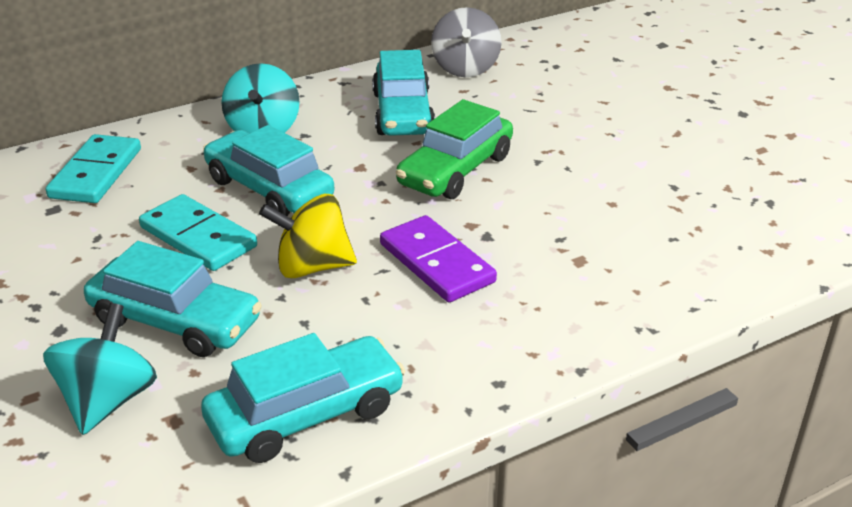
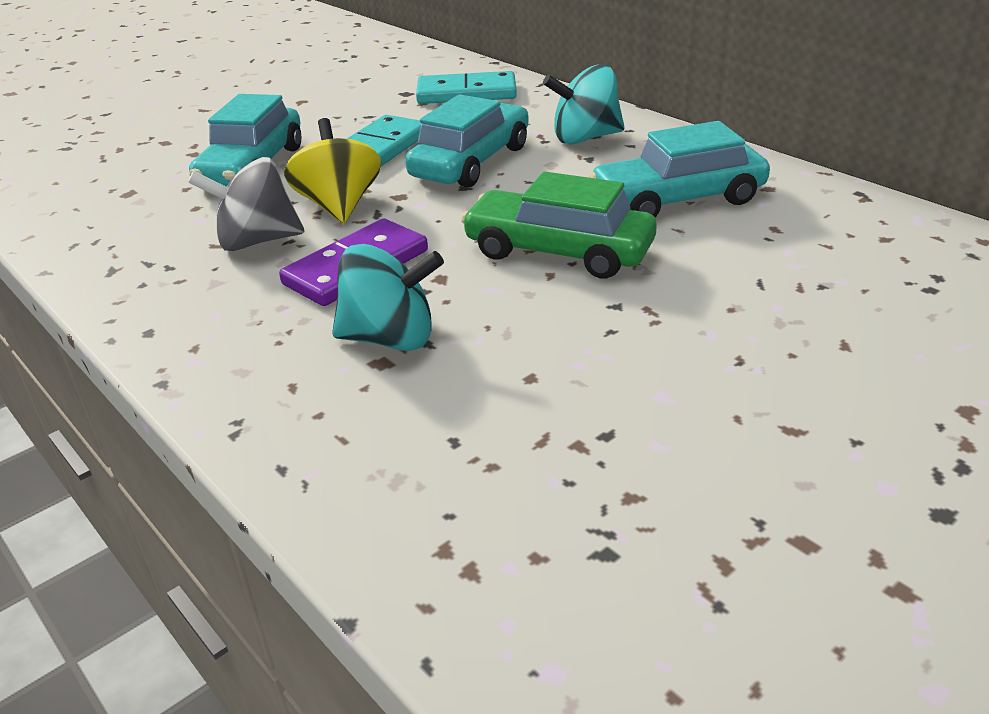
camera: 80 degrees right, 0 degrees up
(108, 401) = (155, 166): turquoise spinning top -> turquoise spinning top (390, 338)
(306, 414) = (121, 242): turquoise car -> none
(465, 68) = (842, 220): grey spinning top -> grey spinning top (257, 241)

